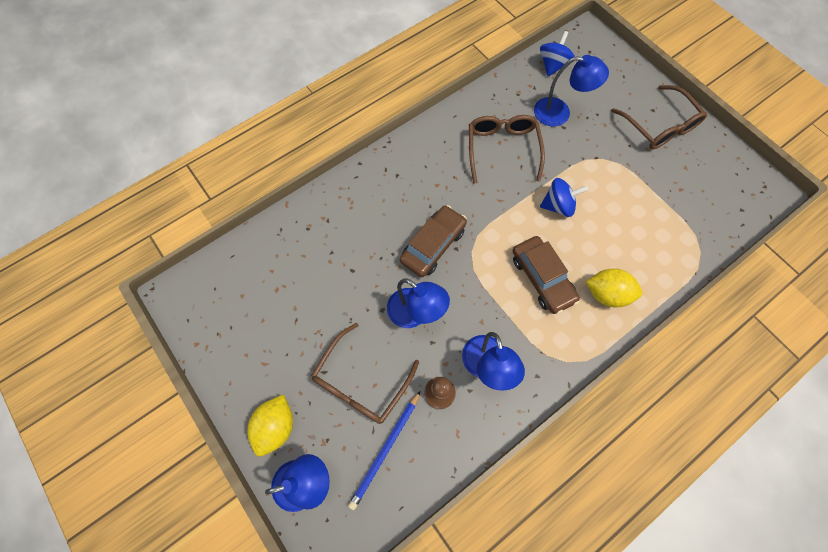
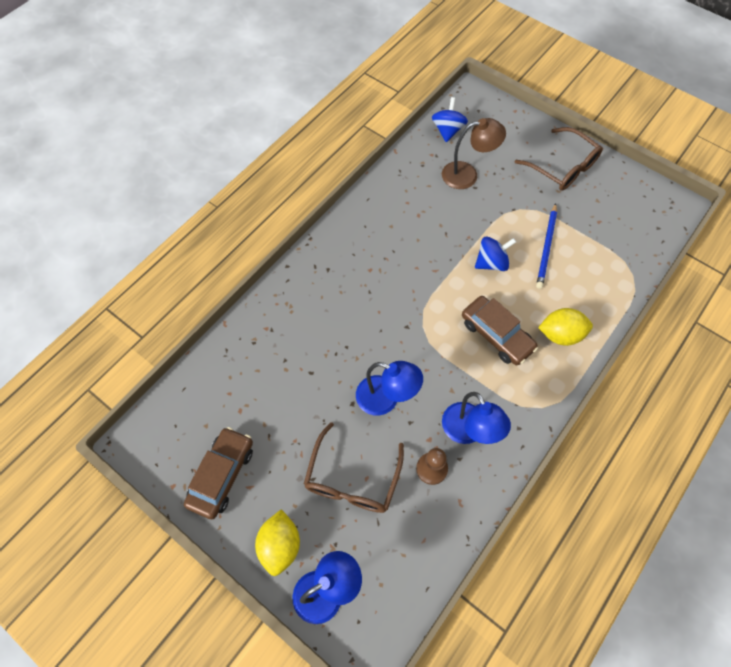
camera: 15 degrees left, 5 degrees down
(385, 450) = (395, 538): blue pencil -> blue pencil (546, 247)
(433, 245) = (383, 329): brown car -> brown car (222, 475)
(502, 149) = (423, 221): brown glasses -> none
(559, 113) = (467, 175): blue lamp -> brown lamp

